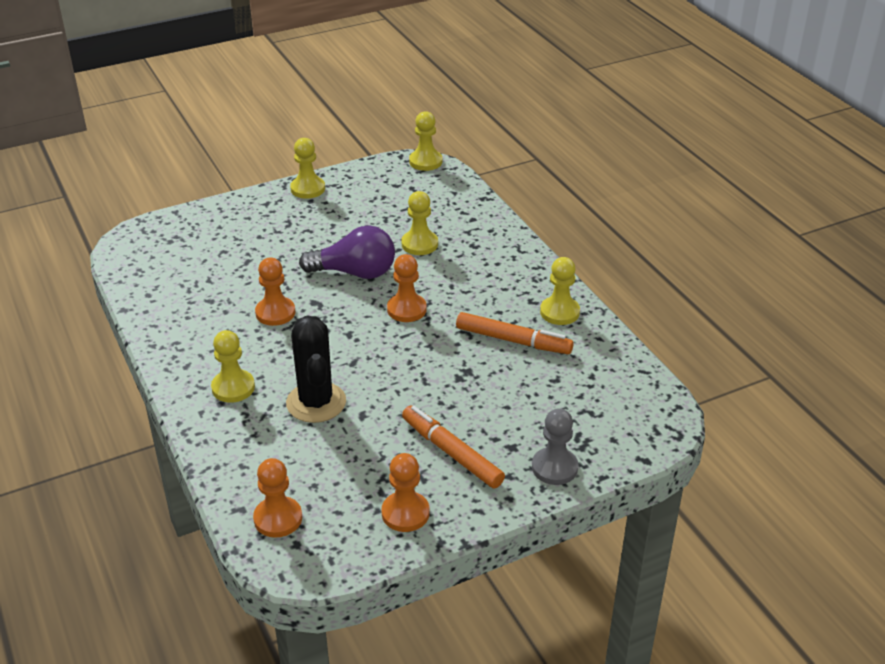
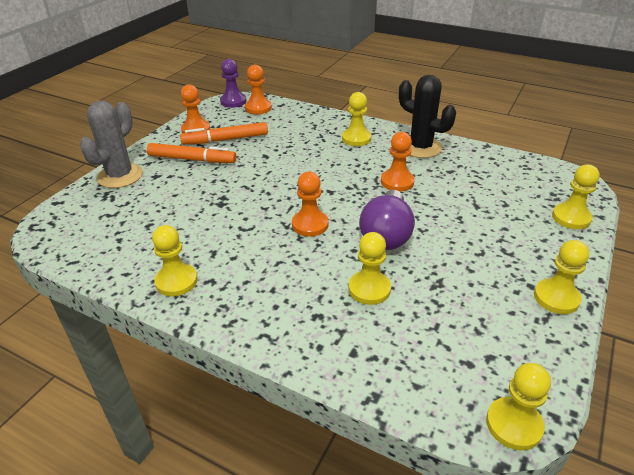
camera: 145 degrees right, 0 degrees up
(198, 220) = (571, 218): none -> yellow pawn
(296, 559) = (233, 101): none -> purple pawn
(316, 402) = (300, 150): black cactus -> black cactus (420, 147)
(355, 273) = (386, 234): purple light bulb -> purple light bulb turned 45 degrees counterclockwise
(513, 340) = (202, 238): orange marker -> orange marker (225, 140)
(554, 468) = (120, 176): grey pawn -> grey cactus

